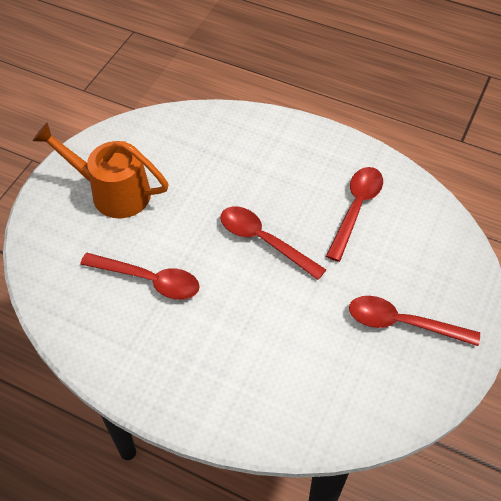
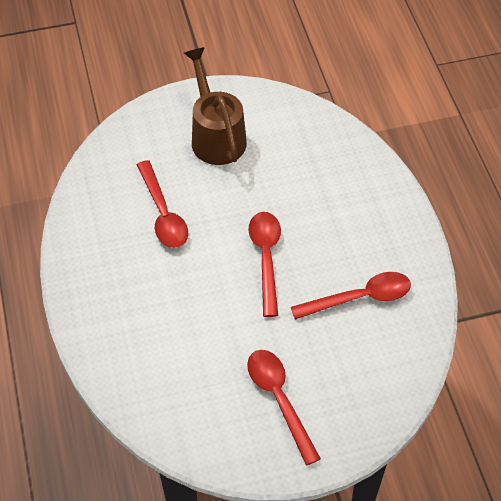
camera: 50 degrees right, 0 degrees up
(112, 192) = (216, 135): orange watering can -> brown watering can

